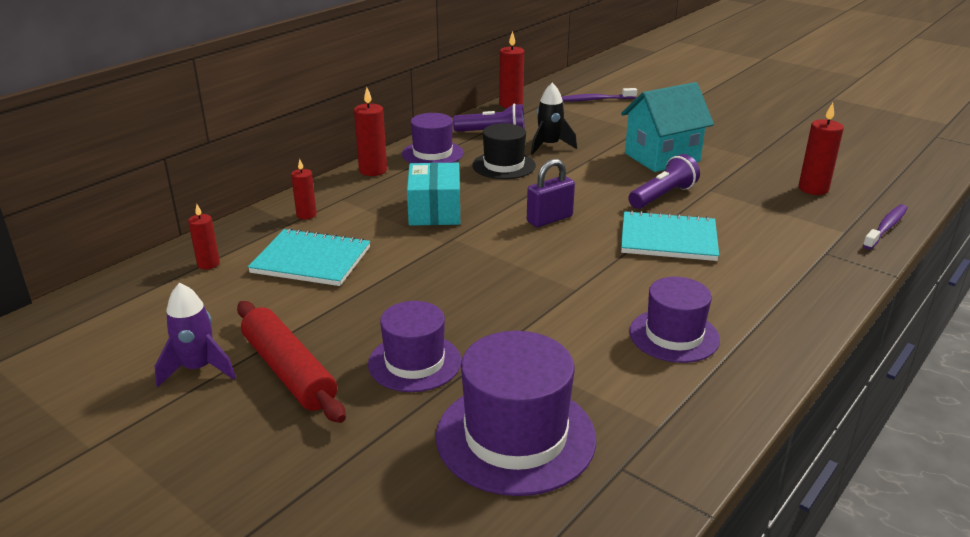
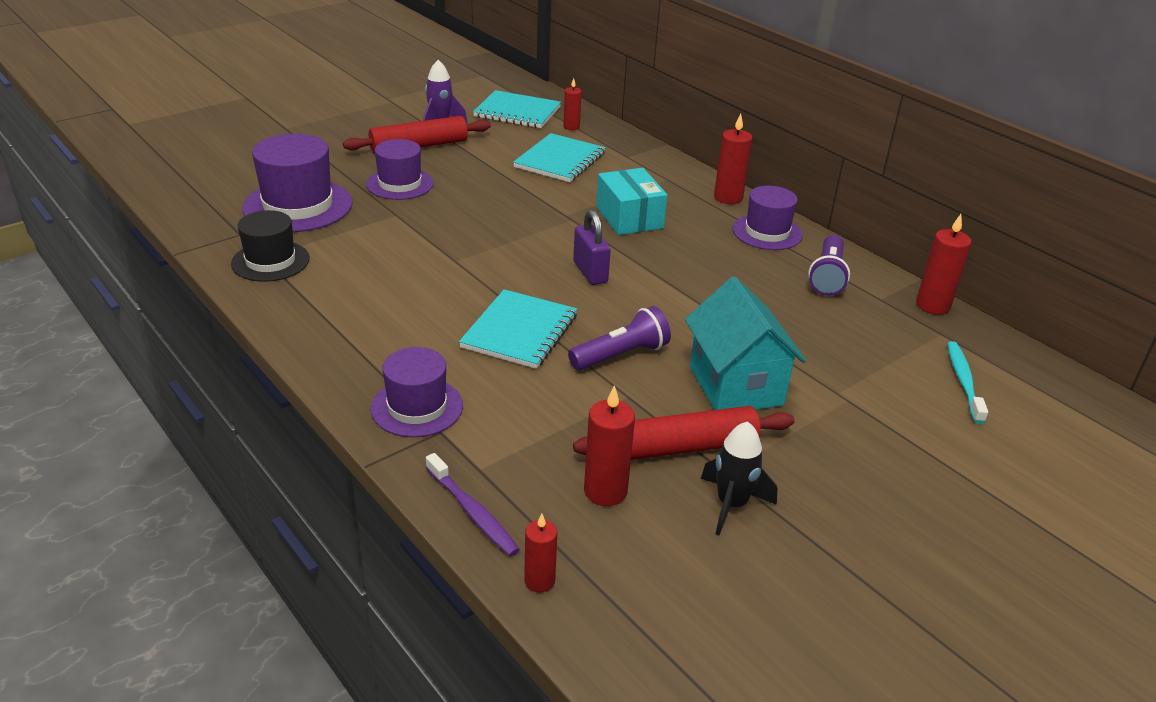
camera: 100 degrees right, 5 degrees up
(157, 309) = (517, 112): none -> turquoise notebook
(306, 215) = (640, 163): red candle -> red candle (539, 581)
(435, 210) = (629, 217): turquoise box -> turquoise box turned 60 degrees clockwise
(504, 165) = (728, 268): black hat -> black hat (270, 261)
(549, 146) = (783, 308): black rocket -> black rocket (731, 504)
(595, 100) = (963, 381): purple toothbrush -> turquoise toothbrush
(662, 196) = (621, 355): purple flashlight -> purple flashlight turned 90 degrees counterclockwise
(674, 335) = (358, 290): purple hat -> purple hat (417, 407)
(744, 169) = (683, 447): none -> red rolling pin

